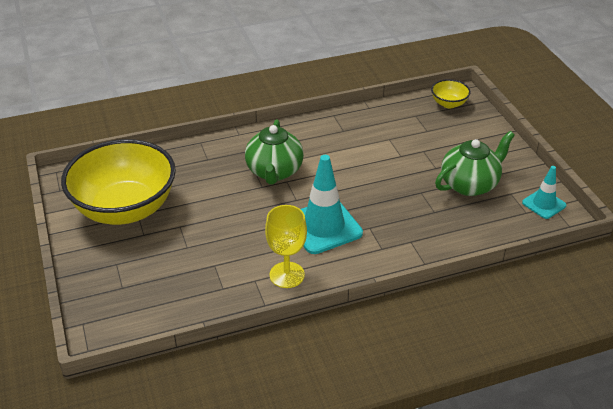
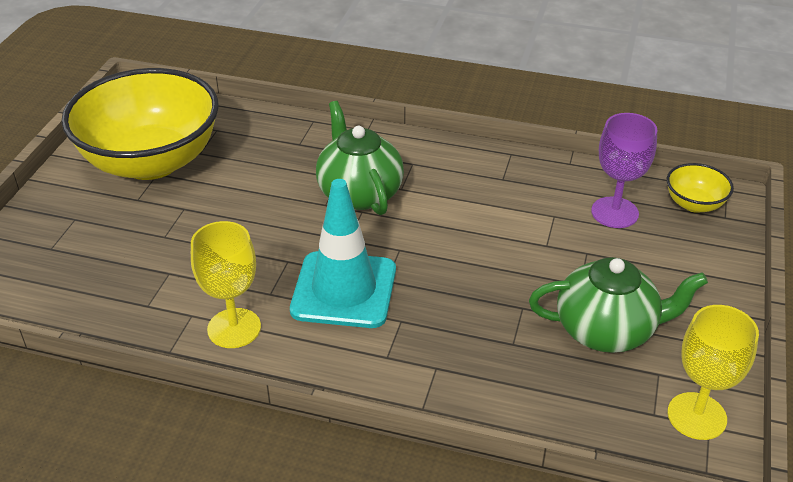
camera: 35 degrees right, 0 degrees up
(274, 172) = (359, 193): green teapot -> green teapot turned 120 degrees clockwise
(416, 124) = (614, 212): none -> purple goblet
(544, 204) = (696, 416): turquoise traffic cone -> yellow goblet

